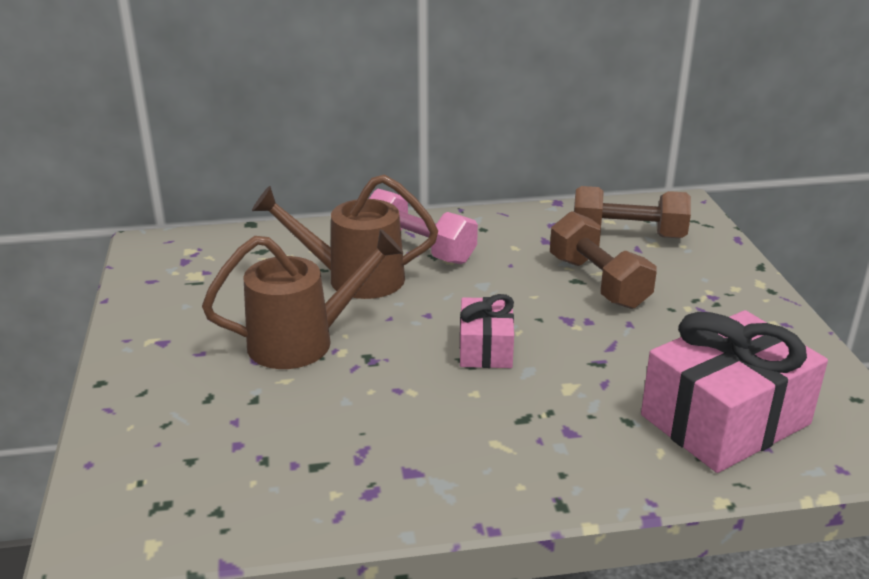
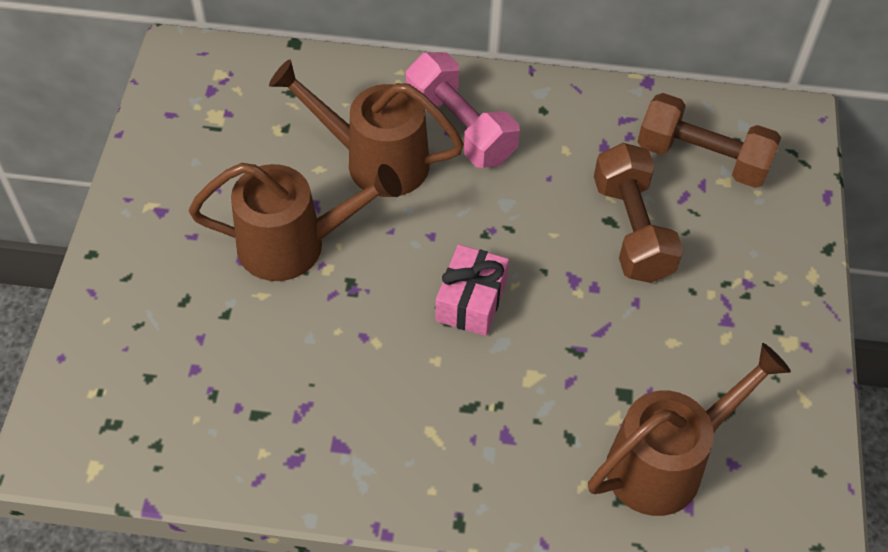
camera: 15 degrees right, 25 degrees up
(725, 420) = (667, 462): pink gift -> brown watering can

